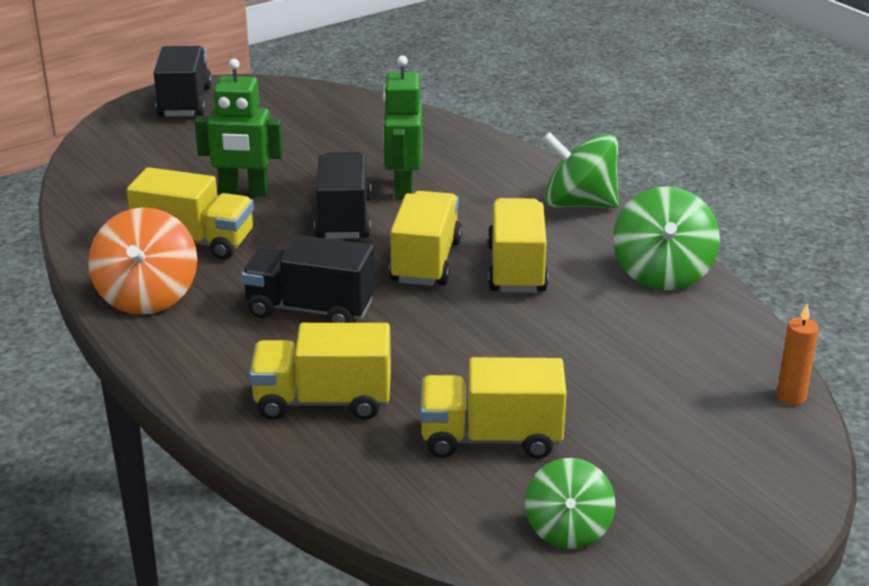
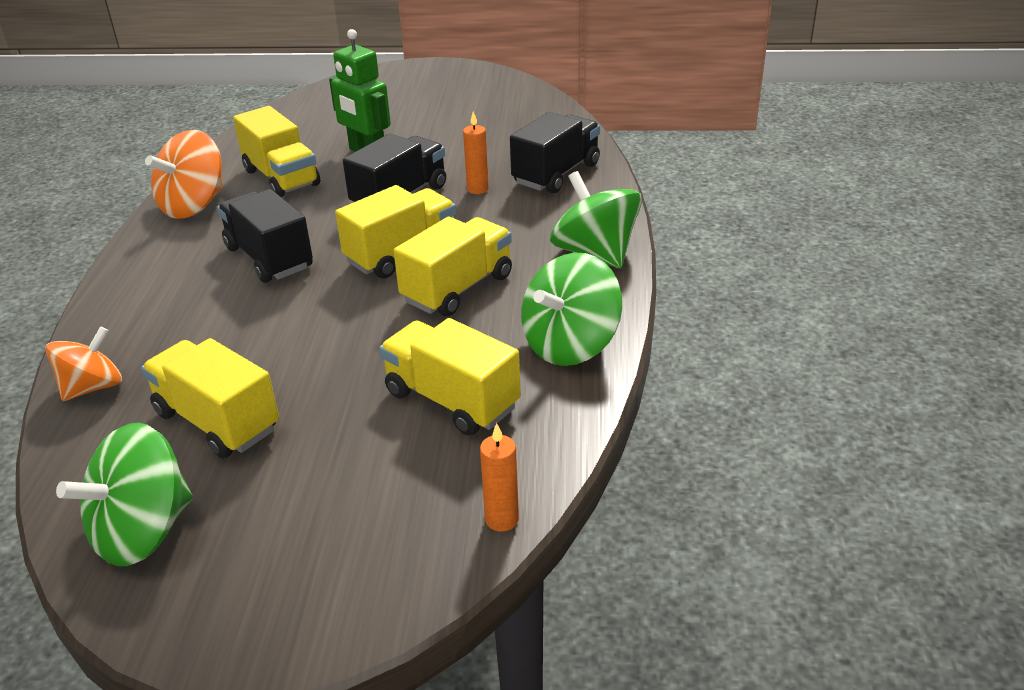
camera: 40 degrees right, 5 degrees up
(185, 102) = (433, 75): black truck -> black truck (556, 174)
(323, 401) = (166, 332): yellow truck -> yellow truck (451, 400)
(336, 468) = (93, 387): none -> orange spinning top
(403, 188) = (477, 189): green robot -> orange candle
(568, 529) = (143, 531): green spinning top -> green spinning top, size x1.51

